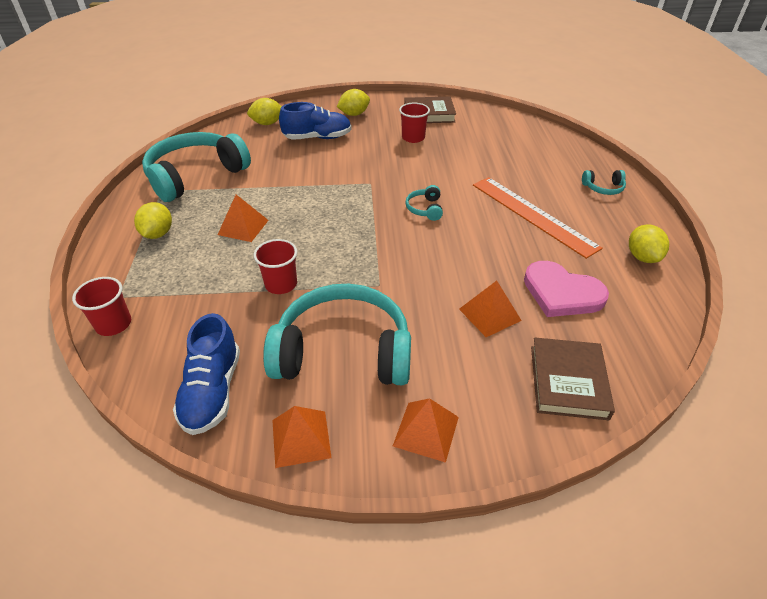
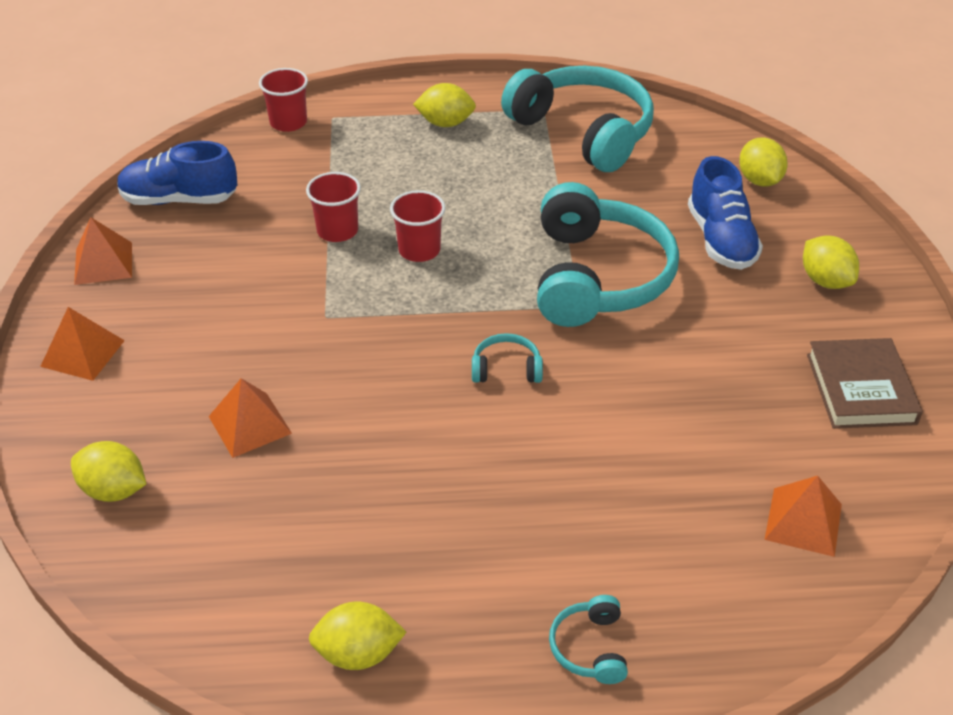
camera: 90 degrees right, 0 degrees up
(243, 227) = (458, 188): orange pyramid -> orange pyramid (803, 521)
(343, 351) = (212, 288): turquoise headphones -> turquoise headphones (597, 277)
(413, 138) = (748, 361): red cup -> red cup (419, 250)
(532, 215) = (490, 511): orange ruler -> none
(561, 293) = (281, 515): pink heart -> none
(568, 381) = (114, 490): brown book -> yellow lemon

